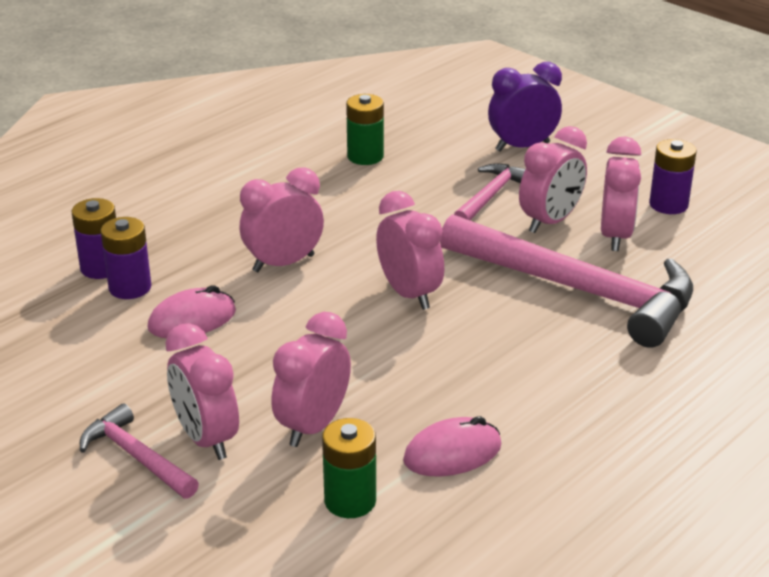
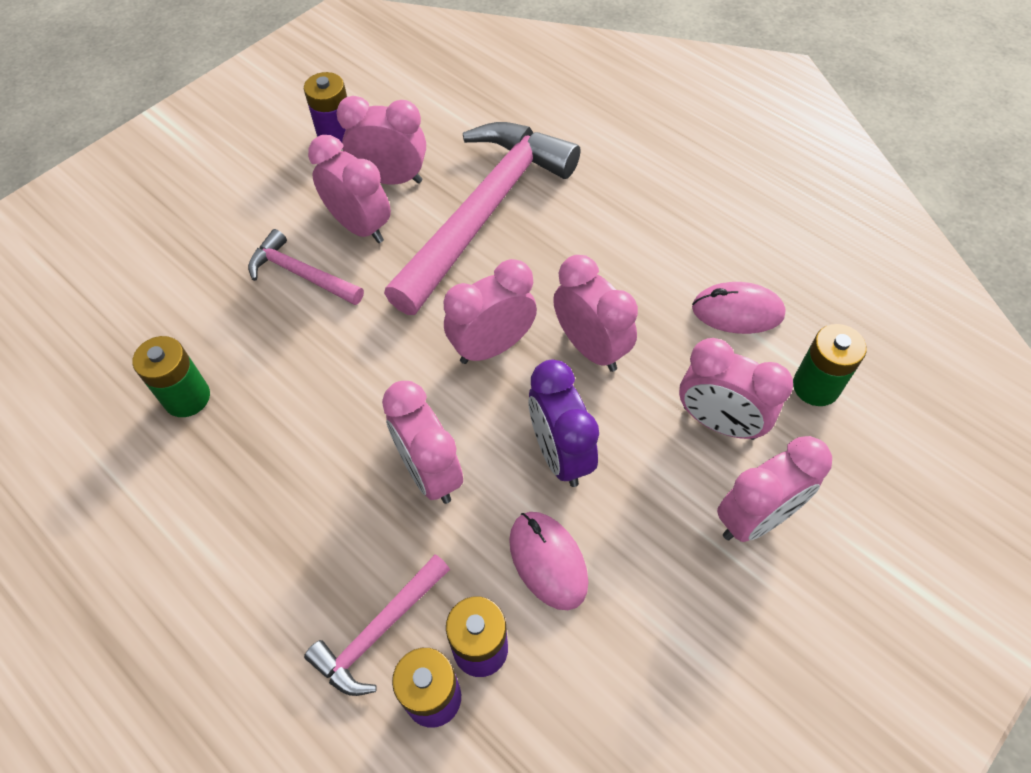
camera: 90 degrees left, 25 degrees up
(136, 456) = (795, 584): pink hammer -> pink hammer (378, 631)
(406, 351) = (591, 347): none -> pink clock
(452, 453) = (737, 311): pink mouse -> pink mouse turned 60 degrees counterclockwise
(522, 147) = (196, 242): purple clock -> purple clock (560, 454)

